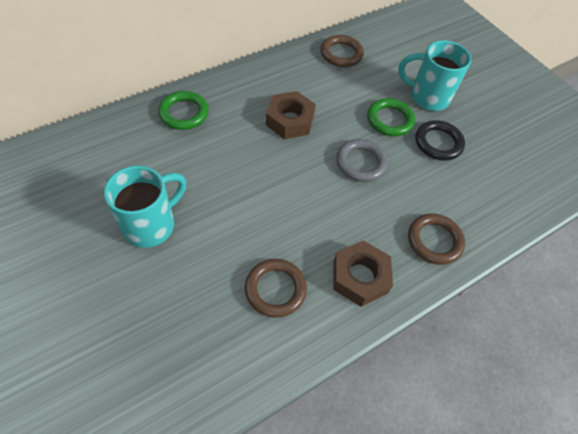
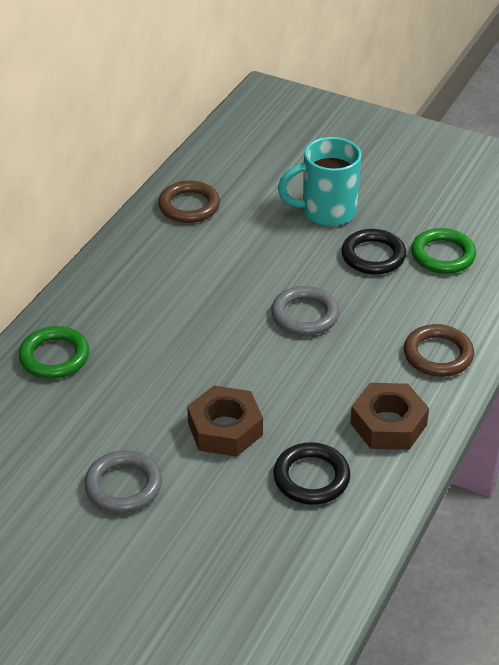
camera: 25 degrees left, 15 degrees down
(151, 225) = (123, 486): turquoise mug -> grey ring
(275, 289) = (311, 477): brown ring -> black ring
(290, 120) = (189, 307): brown nut -> brown nut (225, 429)
(389, 120) = (302, 255): green ring -> green ring (443, 255)

